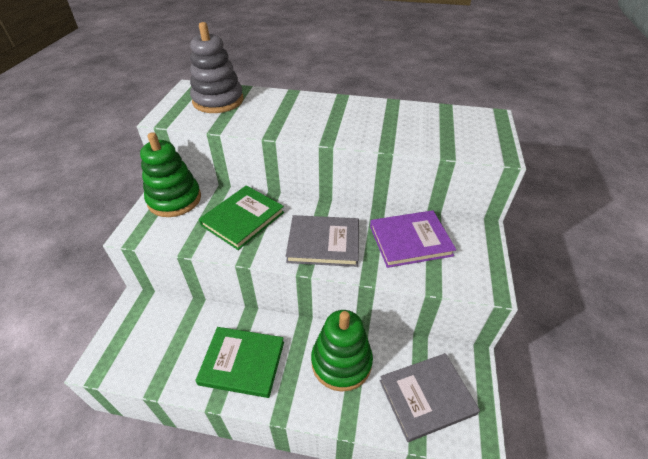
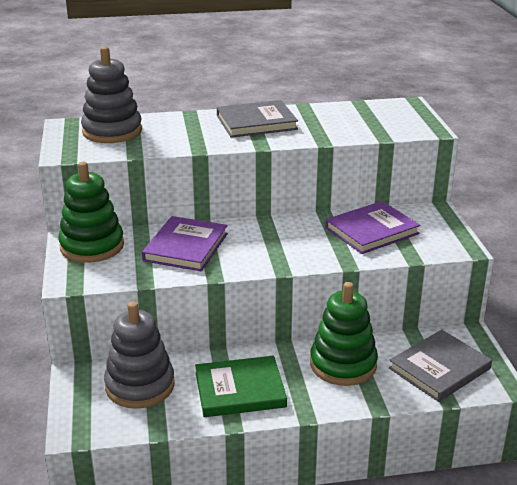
camera: 20 degrees left, 15 degrees down
(171, 331) = (140, 386): none -> grey stacking toy
(243, 219) = (186, 247): green book -> purple book
(323, 243) = (287, 249): grey book -> grey book (256, 122)

